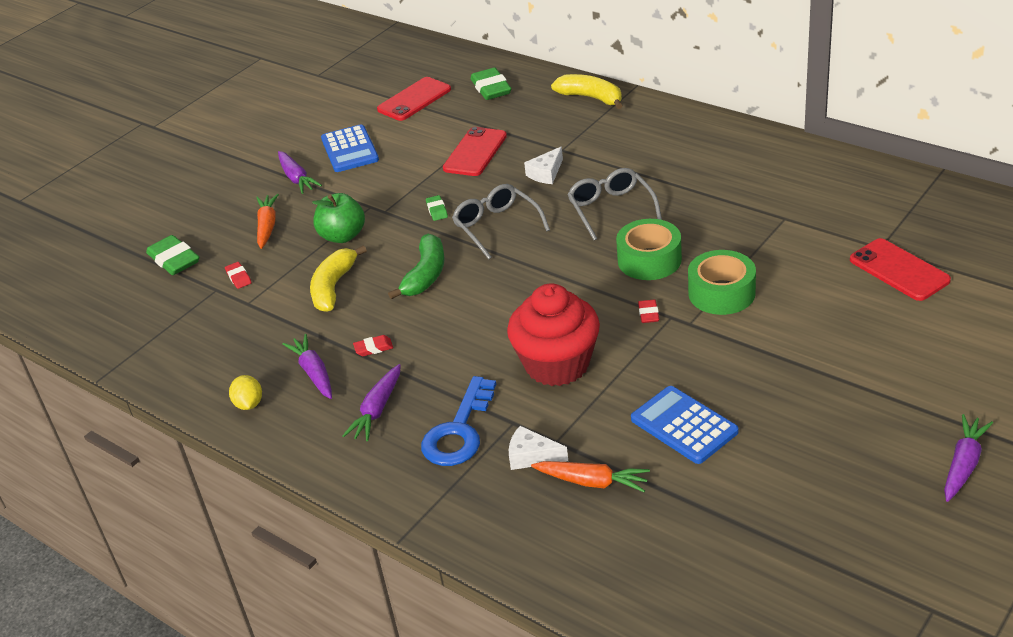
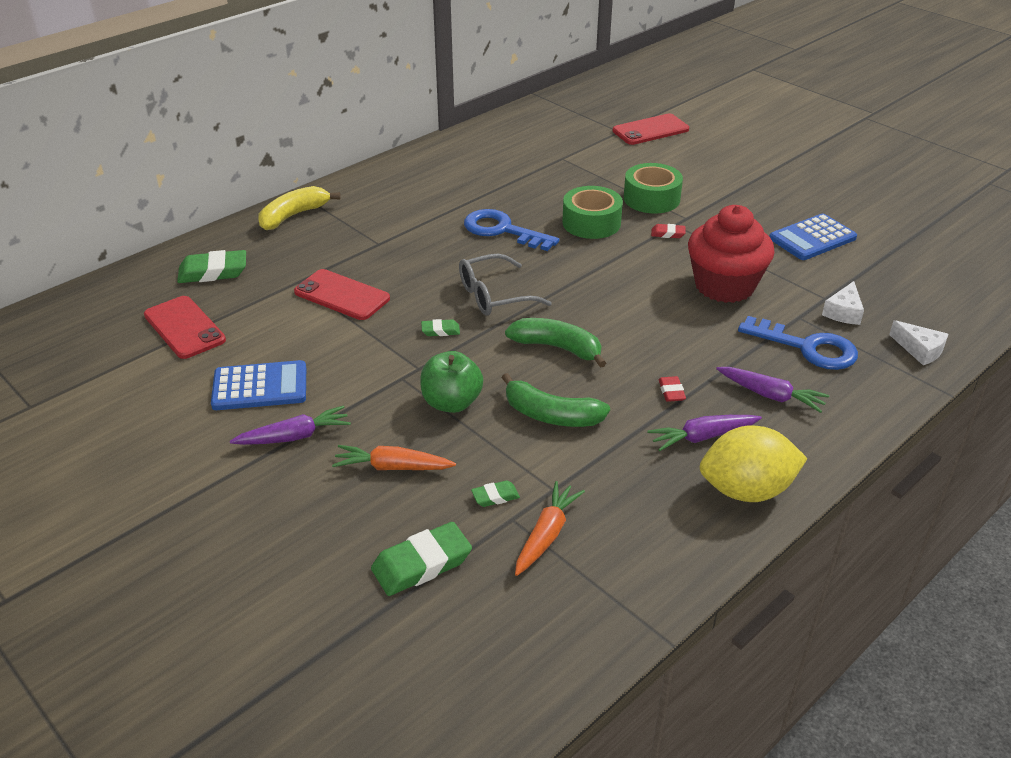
camera: 85 degrees left, 0 degrees up
(238, 277) = (495, 496): red eraser -> green eraser
(249, 404) = (746, 490): yellow lemon -> yellow lemon, size x1.99
(333, 287) = (551, 415): yellow banana -> green banana
(546, 173) = (416, 257): white cheese -> white cheese (919, 350)
(592, 482) = (875, 286): orange carrot -> orange carrot (547, 534)
(611, 209) = (503, 230): grey glasses -> blue key
(963, 464) = (860, 149): purple carrot -> none

